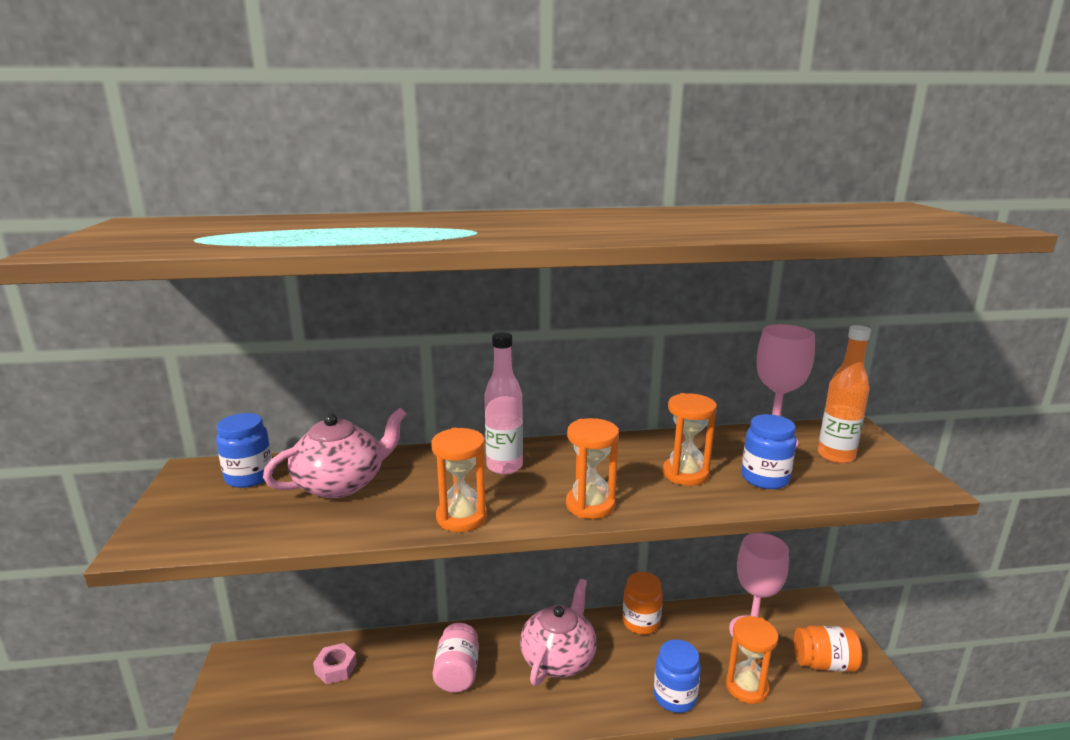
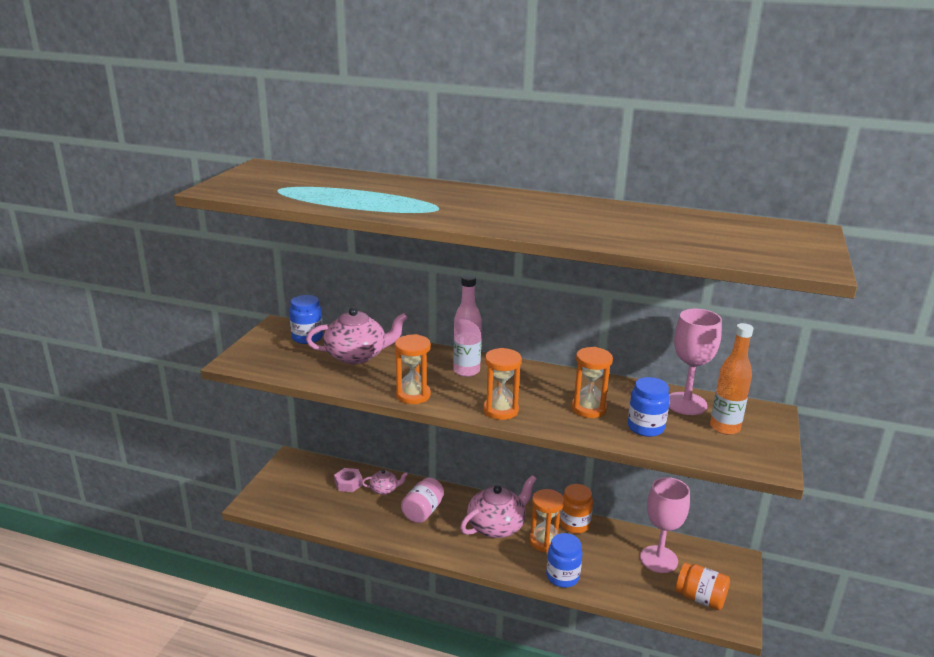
camera: 25 degrees right, 5 degrees up
(390, 659) = (384, 489): none -> pink teapot
(746, 687) = (622, 590): orange hourglass -> orange hourglass (544, 541)

